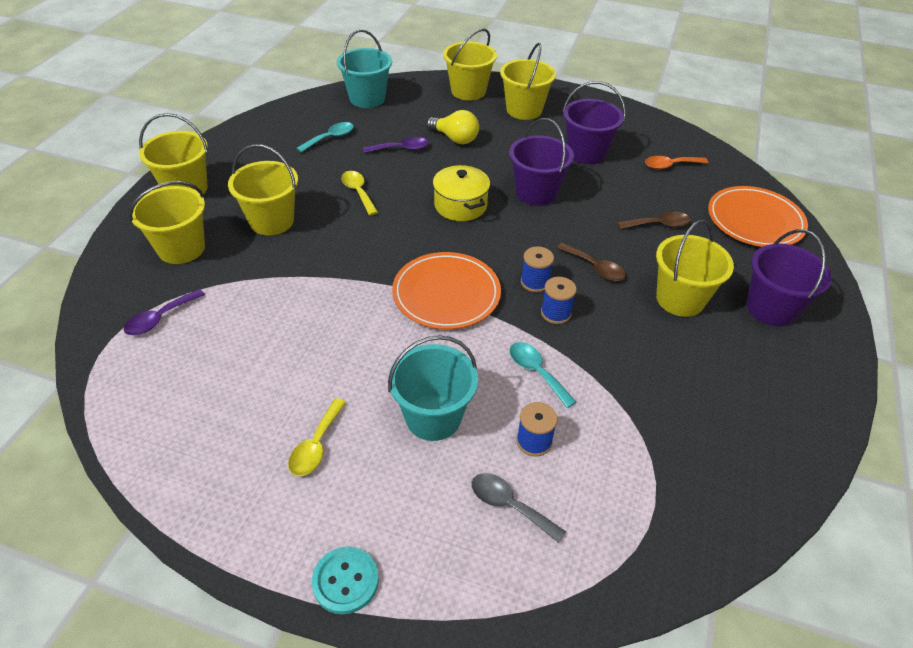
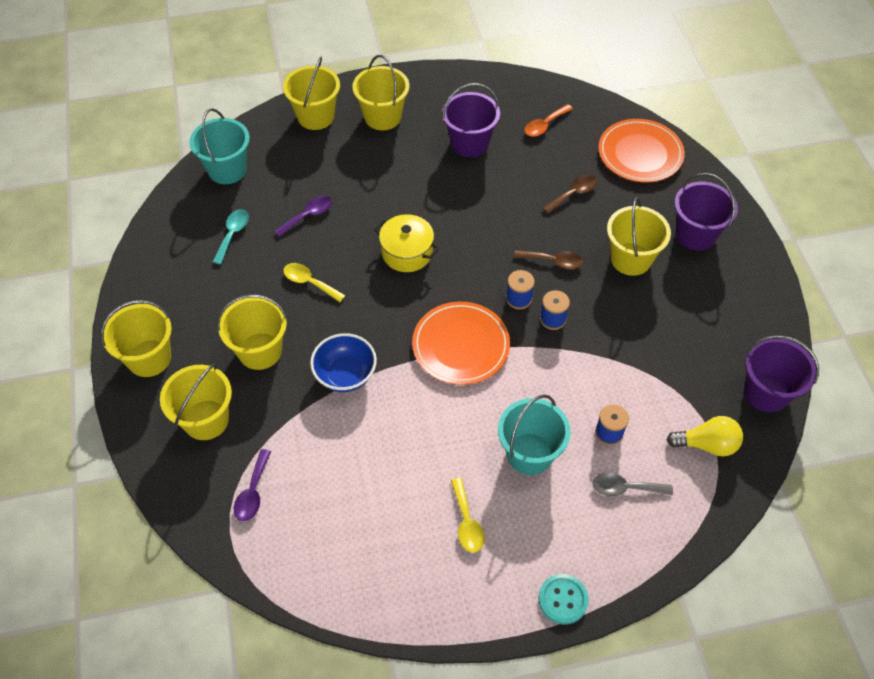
camera: 30 degrees left, 10 degrees up
(323, 269) = (345, 375): none -> blue bowl
(455, 139) = (347, 180): yellow light bulb -> yellow light bulb (707, 444)
(536, 193) = (458, 208): purple bucket -> purple bucket (766, 393)
(536, 372) = (573, 377): turquoise spoon -> none

